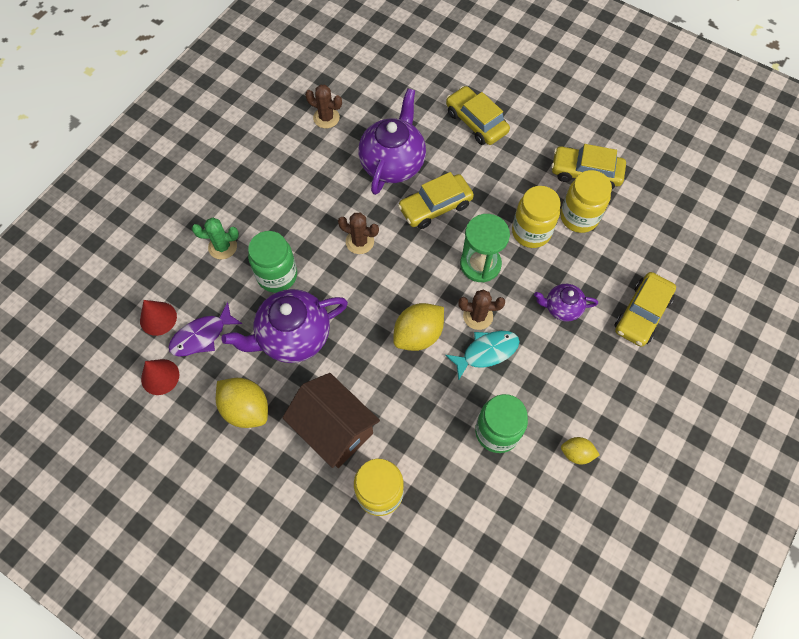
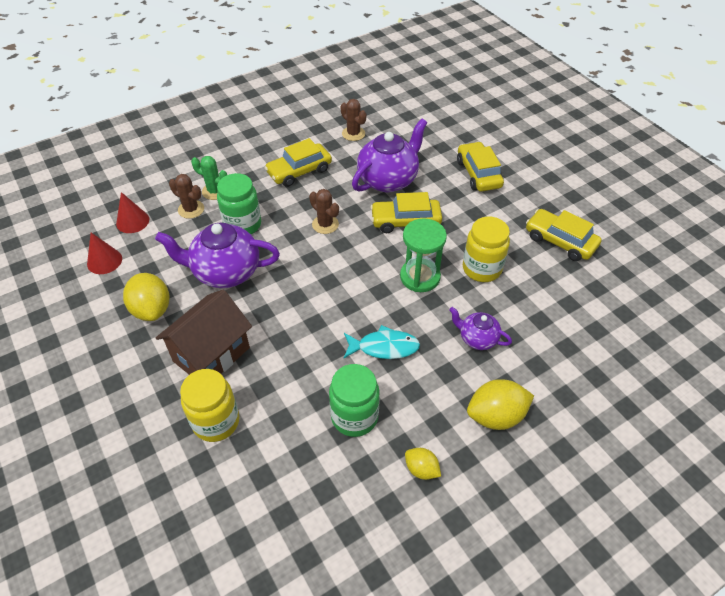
camera: 25 degrees right, 15 degrees down
(202, 336) = (156, 245): purple fish -> none
(334, 429) = (211, 354): brown house -> brown house turned 60 degrees clockwise
(418, 335) = (331, 310): yellow lemon -> yellow lemon (496, 416)
(478, 316) = (393, 316): brown cactus -> brown cactus (191, 209)
(579, 217) = (534, 273): yellow jar -> none
(642, 314) = (556, 373): yellow car -> yellow car (299, 171)

